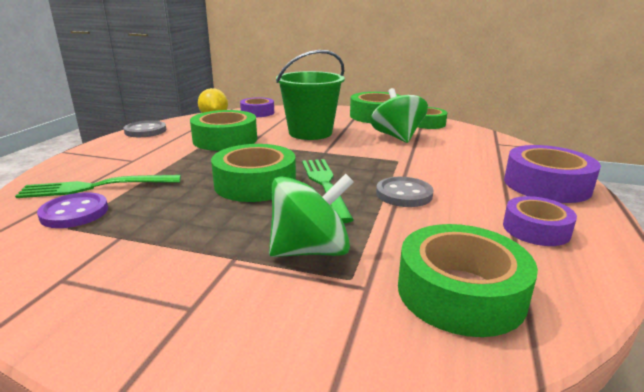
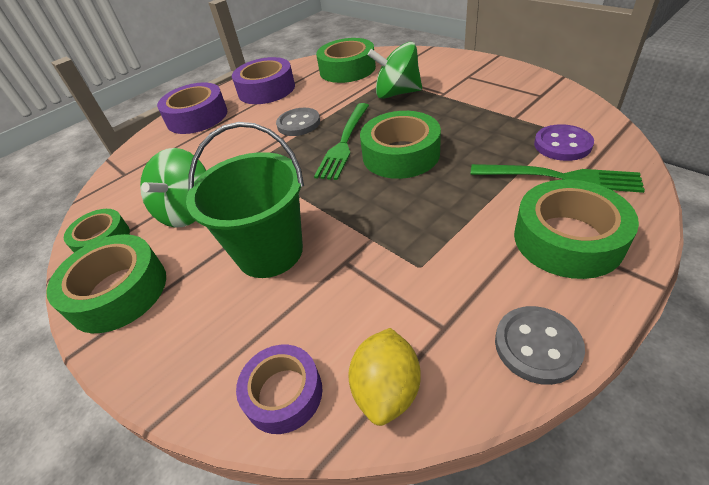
camera: 145 degrees left, 20 degrees up
(225, 140) = (398, 261): green tape -> green tape (567, 239)
(536, 229) = (266, 89): purple tape -> purple tape, size x1.58

